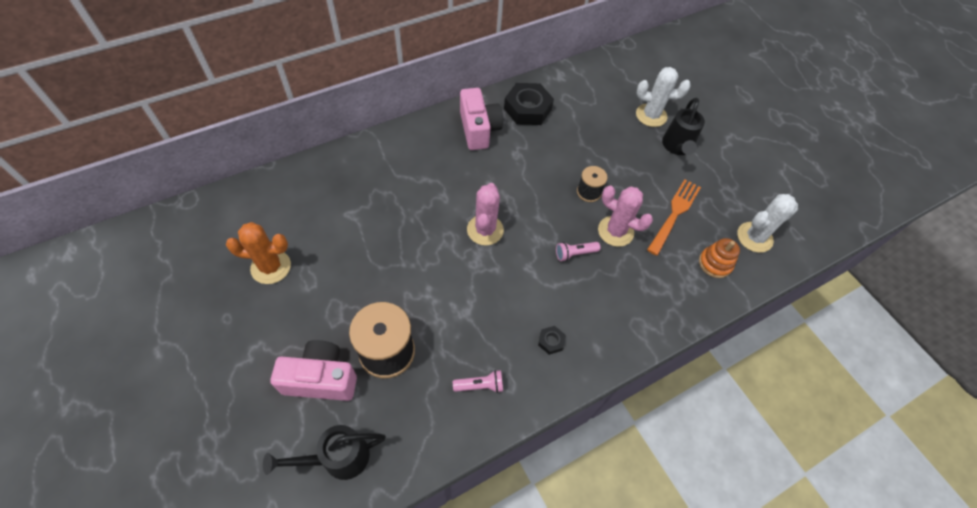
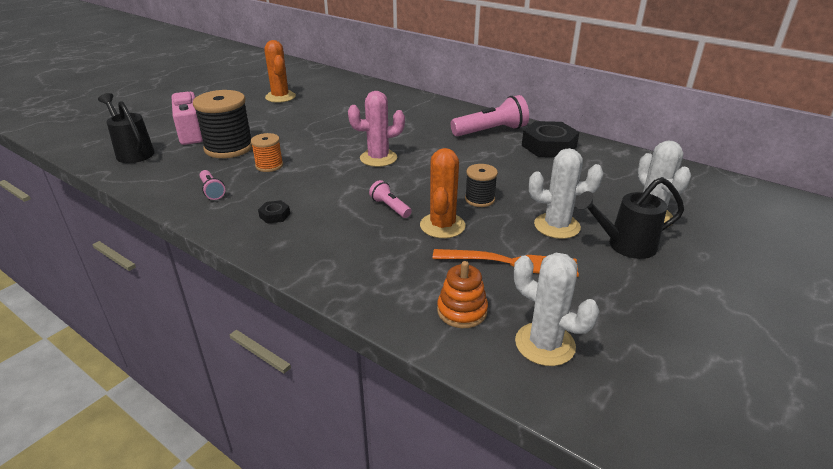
camera: 70 degrees right, 25 degrees down
(452, 323) = (269, 165): none -> orange spool
(479, 129) = (491, 131): pink camera -> pink flashlight
(615, 231) = (442, 226): pink cactus -> orange cactus
(642, 167) = (557, 226): none -> white cactus

